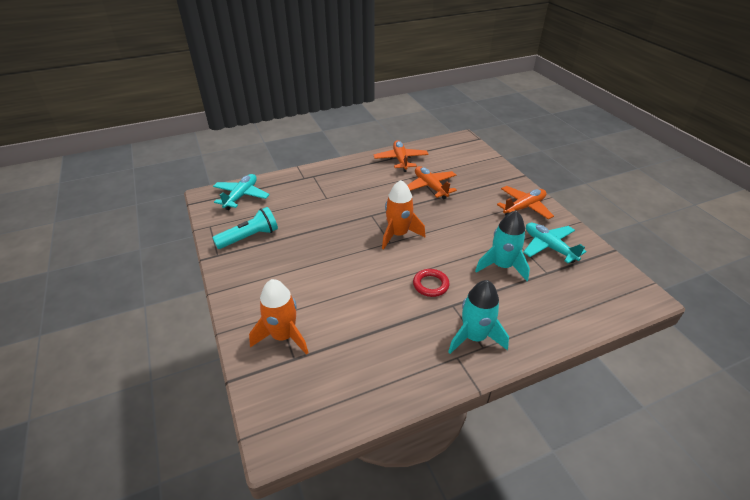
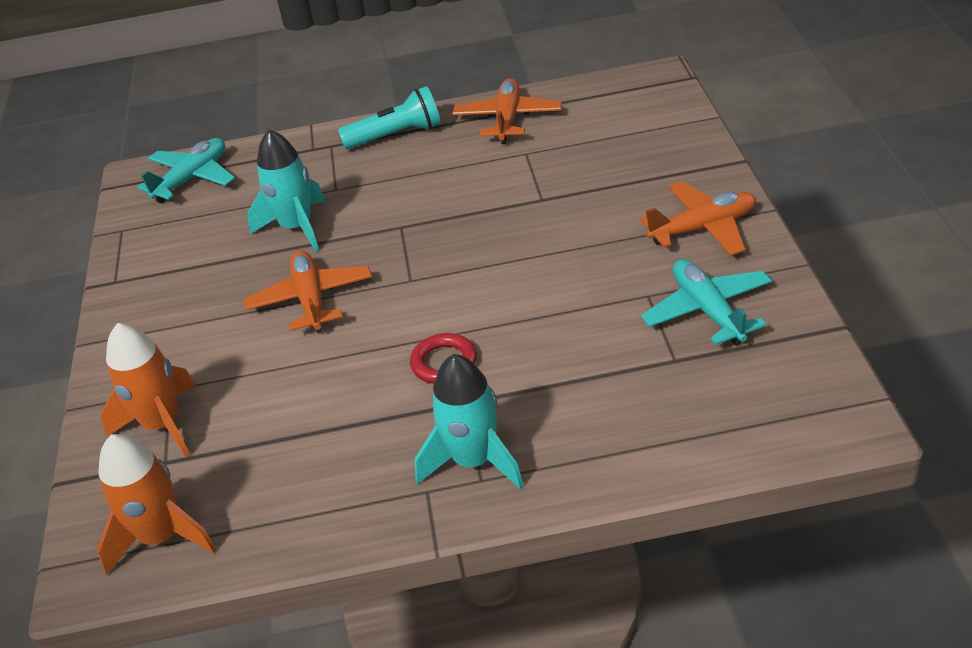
camera: 20 degrees right, 0 degrees up
(250, 237) = (177, 254): turquoise flashlight -> turquoise flashlight (396, 135)
(398, 234) = (431, 266): orange rocket -> orange rocket (162, 537)
(430, 187) = (538, 177): orange plane -> orange plane (311, 300)
(502, 266) = (594, 340): turquoise rocket -> turquoise rocket (297, 227)

